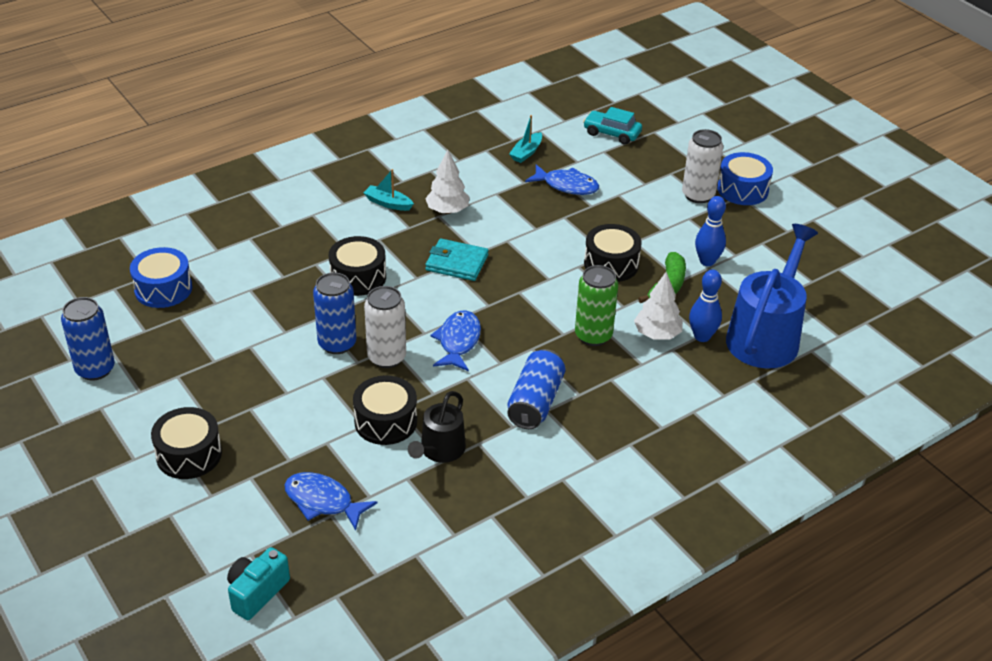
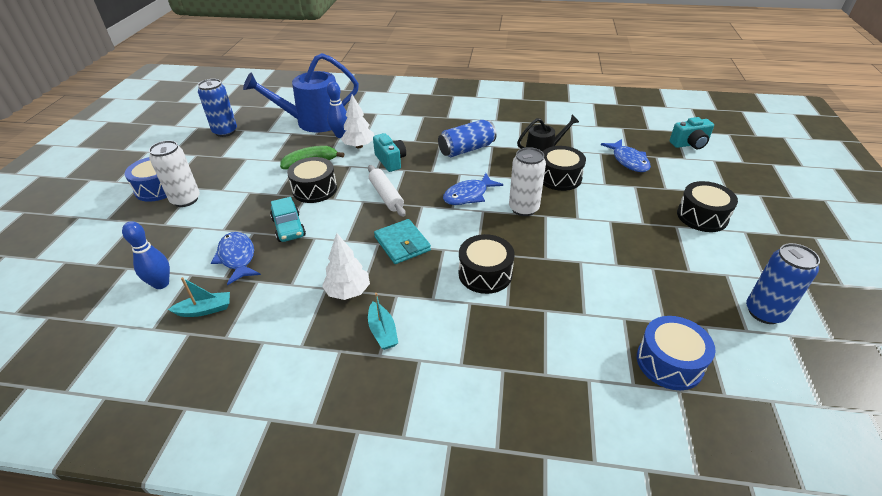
camera: 135 degrees left, 0 degrees up
(337, 344) = (549, 233): blue can -> blue can (225, 131)
(536, 295) = (386, 196): none -> white rolling pin
(593, 335) = (390, 161): green can -> turquoise camera
(612, 133) = (120, 284): turquoise car -> turquoise car (289, 227)
(707, 261) = (266, 163): blue bowling pin -> blue bowling pin (161, 284)

